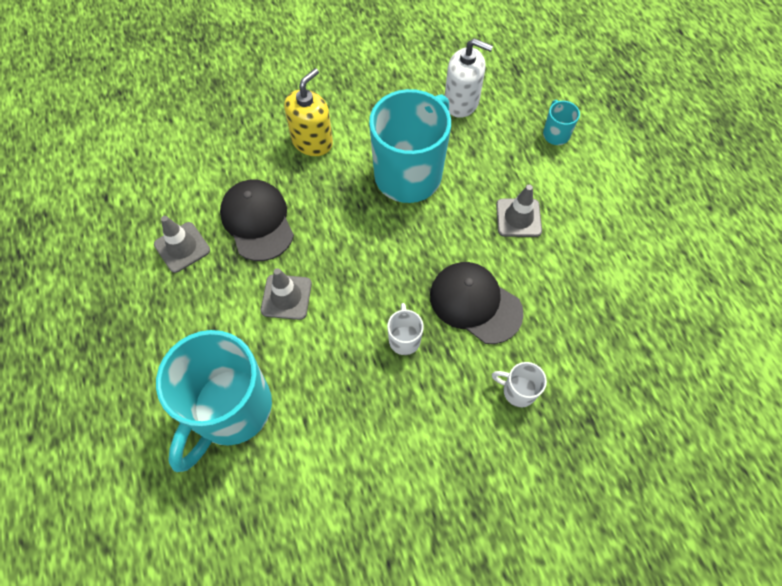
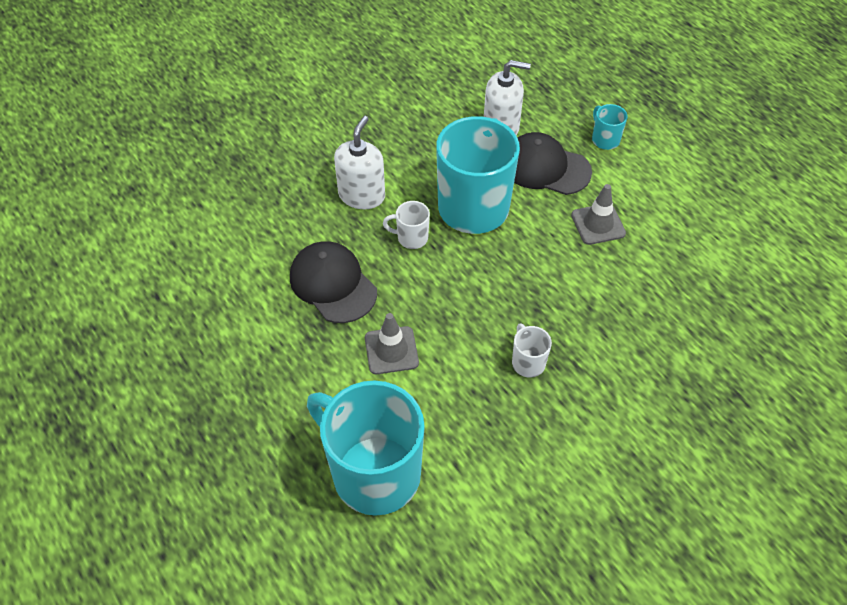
camera: 15 degrees left, 10 degrees down
(182, 247) = (261, 327): grey traffic cone -> none
(230, 410) = (373, 473): turquoise mug -> turquoise mug turned 120 degrees clockwise
(312, 141) = (362, 195): yellow soap dispenser -> white soap dispenser
(475, 303) = (585, 313): black cap -> black cap (545, 167)
(518, 391) = (657, 384): white mug -> white mug (411, 238)

